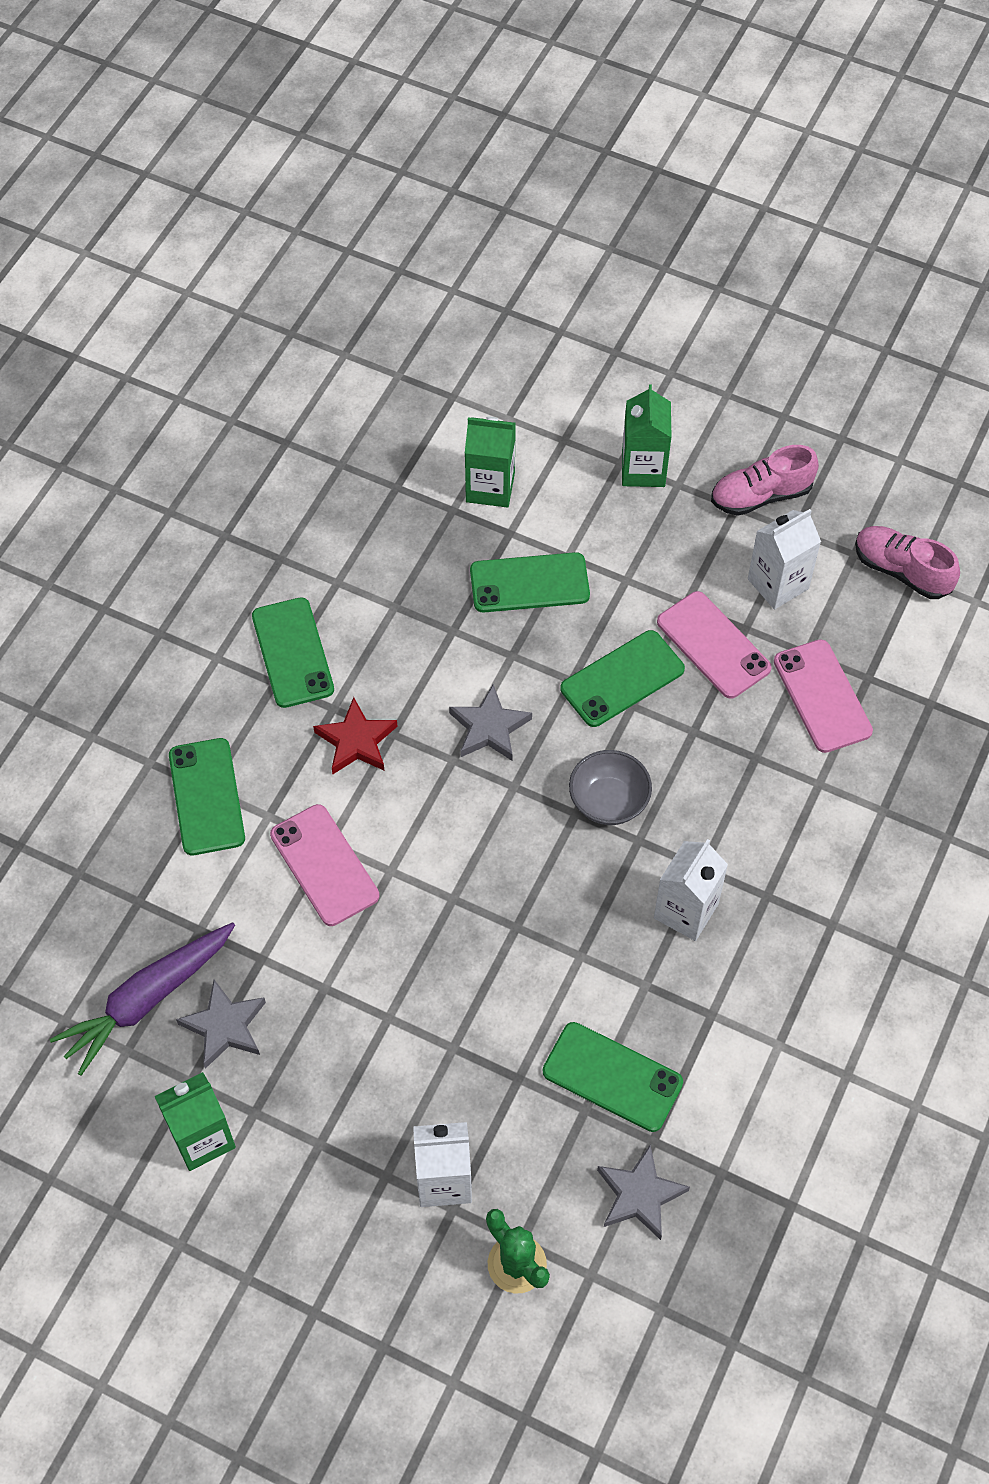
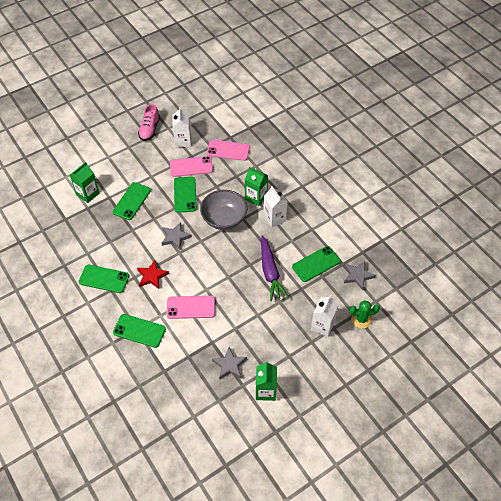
camera: 60 degrees left, 5 degrees down
(147, 1000) = (204, 385): purple carrot -> purple carrot (270, 272)
(608, 801) = (224, 219): grey bowl -> grey bowl, size x1.57
(643, 469) = (115, 152): green carton -> green carton (256, 197)
(901, 571) = (202, 111): pink shoe -> none

